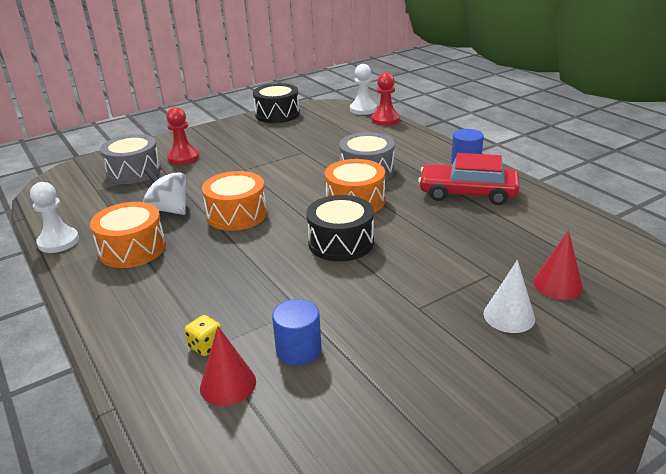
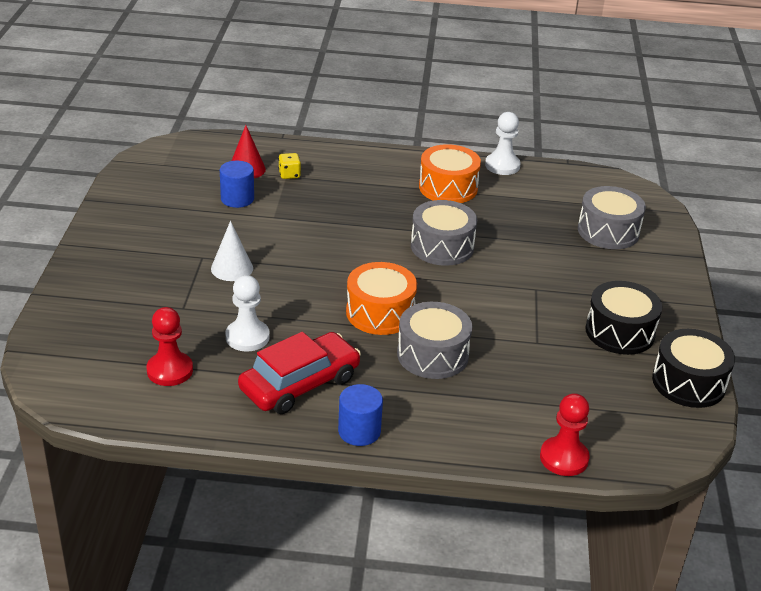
camera: 125 degrees right, 5 degrees up
(169, 210) = (496, 221): white spinning top -> none
(183, 158) = (612, 267): red pawn -> red pawn (170, 370)
(237, 214) = (442, 246): orange drum -> grey drum
(341, 242) = (325, 270): black drum -> black drum (620, 332)
(363, 109) = (627, 463): white pawn -> white pawn (247, 337)
(509, 316) = (137, 283): white cone -> white cone (232, 268)
(557, 285) = (124, 326): red cone -> none

